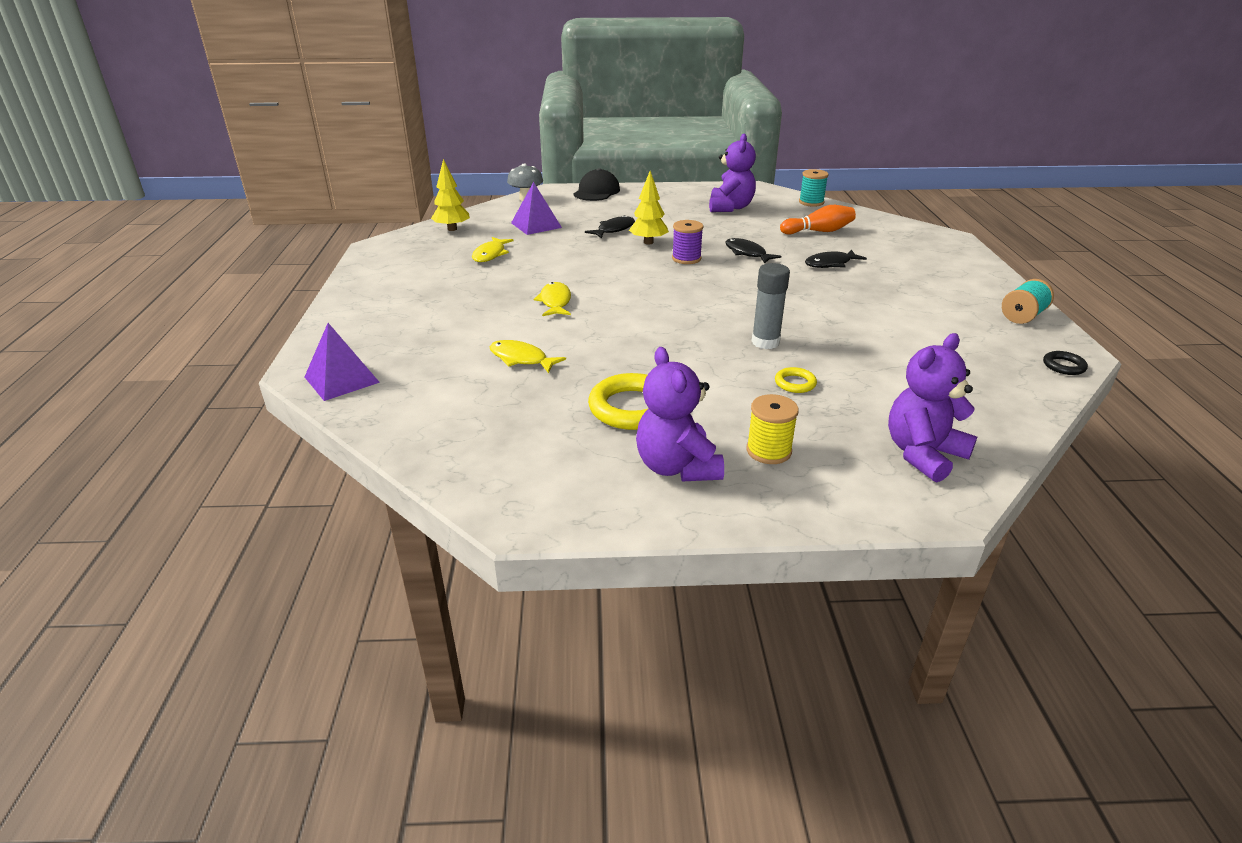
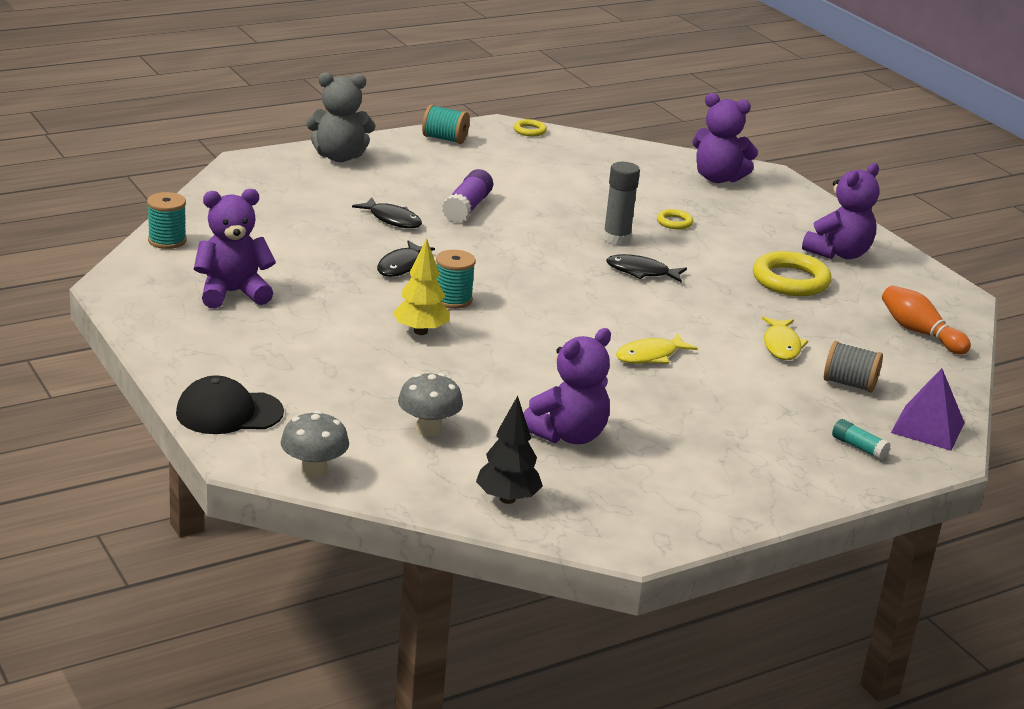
camera: 120 degrees left, 5 degrees down
(359, 339) = (859, 447): none -> turquoise glue stick
(436, 368) = (849, 384): none -> grey spool
(452, 229) = (507, 499): yellow tree -> black tree
(490, 254) = (568, 435): yellow fish -> purple teddy bear
(536, 225) = (428, 429): purple pyramid -> grey mushroom
(614, 229) = (394, 364): black fish -> black fish (641, 272)
(686, 258) = (452, 299): purple spool -> turquoise spool
(768, 451) = (779, 225): yellow spool -> none
(818, 231) = (287, 230): orange bowling pin -> orange bowling pin (919, 332)
(849, 294) = (467, 208): none -> purple glue stick
(965, 267) = (339, 157): none -> grey teddy bear
(1063, 366) = (529, 131): black ring -> yellow ring

